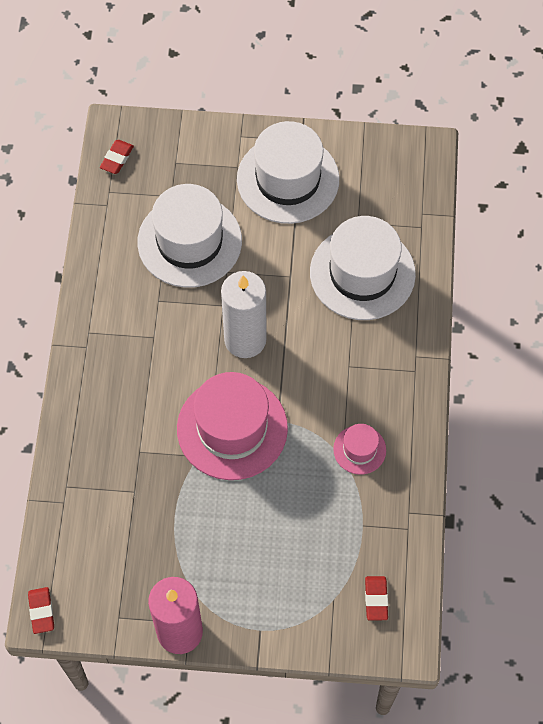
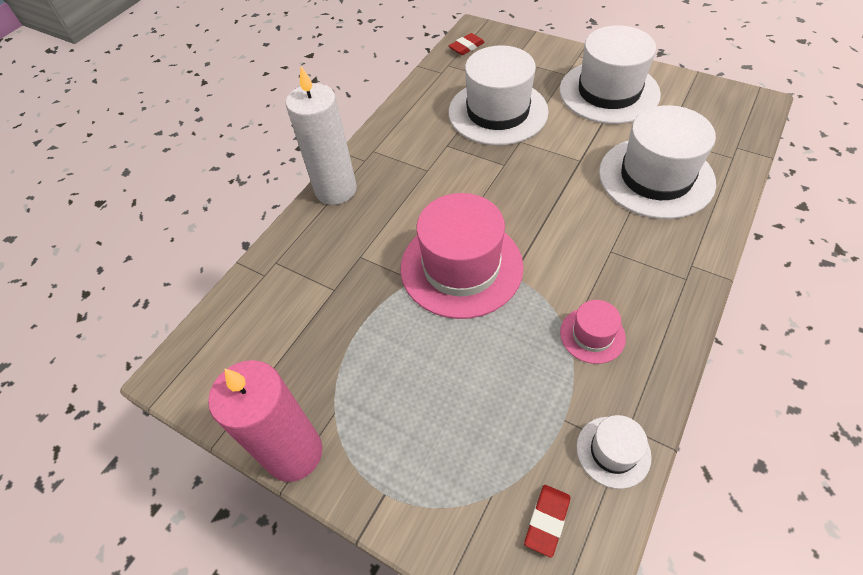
camera: 30 degrees right, 10 degrees down
(41, 611) = (175, 368): red eraser -> none
(245, 340) = (512, 197): white candle -> white candle (336, 190)
(403, 534) = (613, 451): none -> white hat

